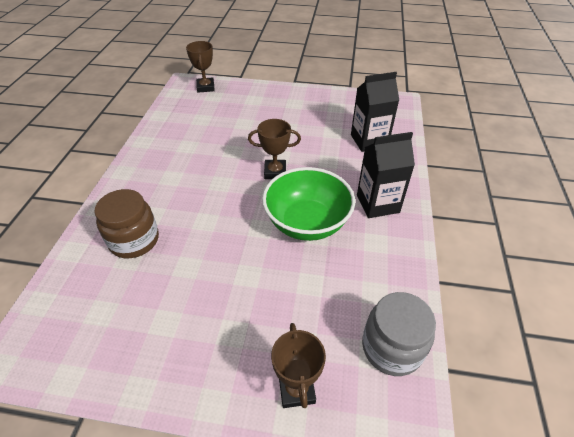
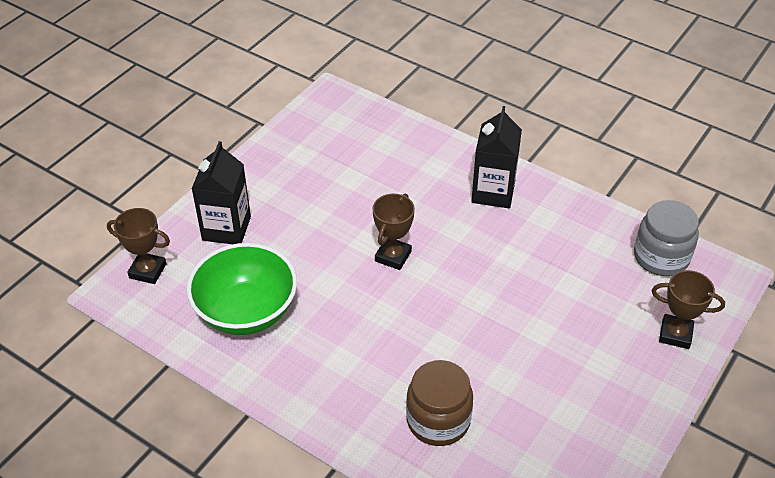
camera: 65 degrees left, 0 degrees up
(307, 223) = (491, 258): green bowl -> green bowl (246, 311)
(369, 141) = (388, 154): black carton -> black carton (226, 228)

